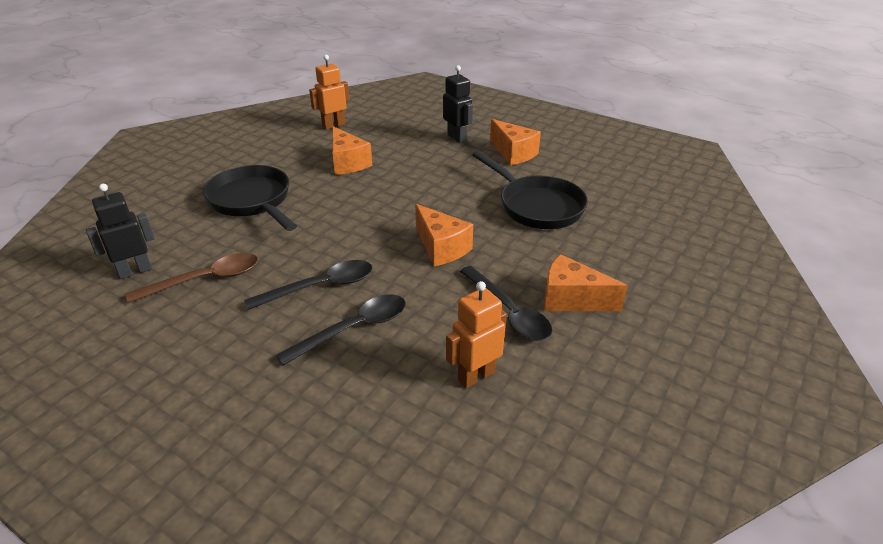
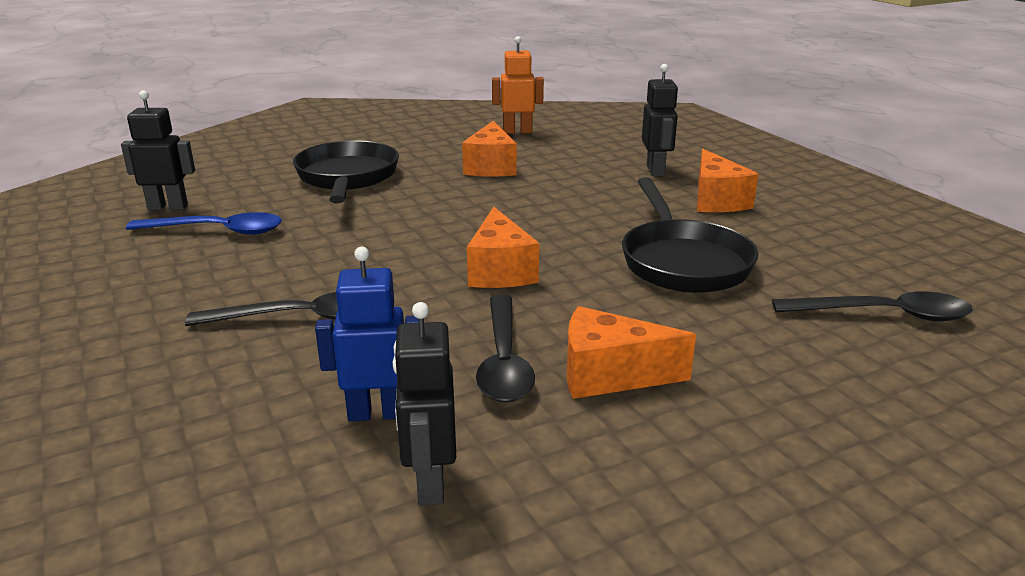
camera: 30 degrees right, 10 degrees down
(205, 280) = (217, 231): brown spoon -> blue spoon
(320, 287) = (317, 269): black spoon -> black spoon (883, 315)
(476, 376) = (377, 413): orange robot -> blue robot
(550, 406) = (430, 483): none -> black robot
(571, 299) = (609, 375): orange cheese -> orange cheese turned 45 degrees counterclockwise

